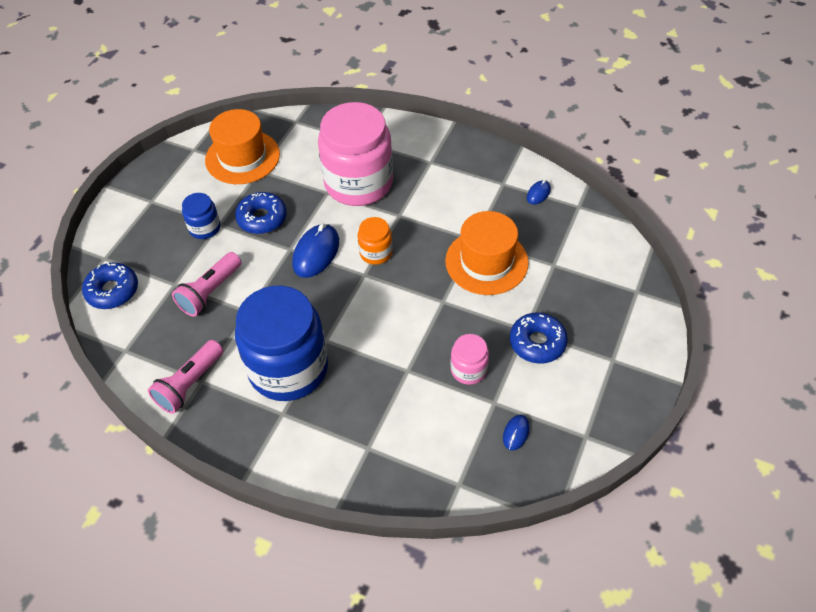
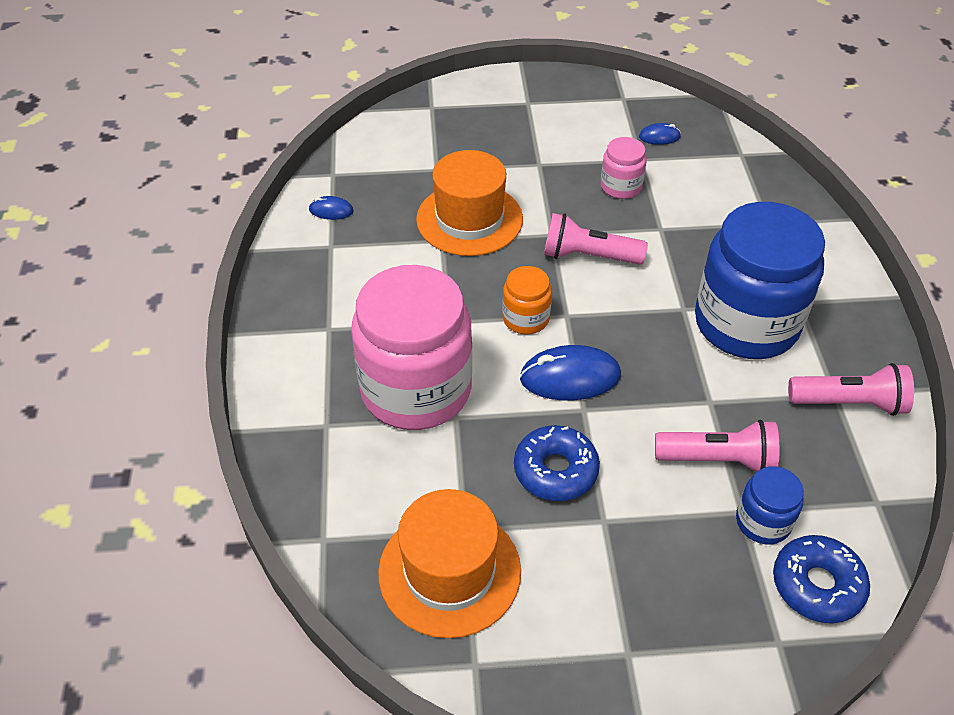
camera: 120 degrees left, 5 degrees down
(204, 228) = (623, 535): blue jar -> blue jar (763, 522)
(408, 311) = (588, 256): none -> pink flashlight
(537, 343) = (548, 152): blue donut -> none

